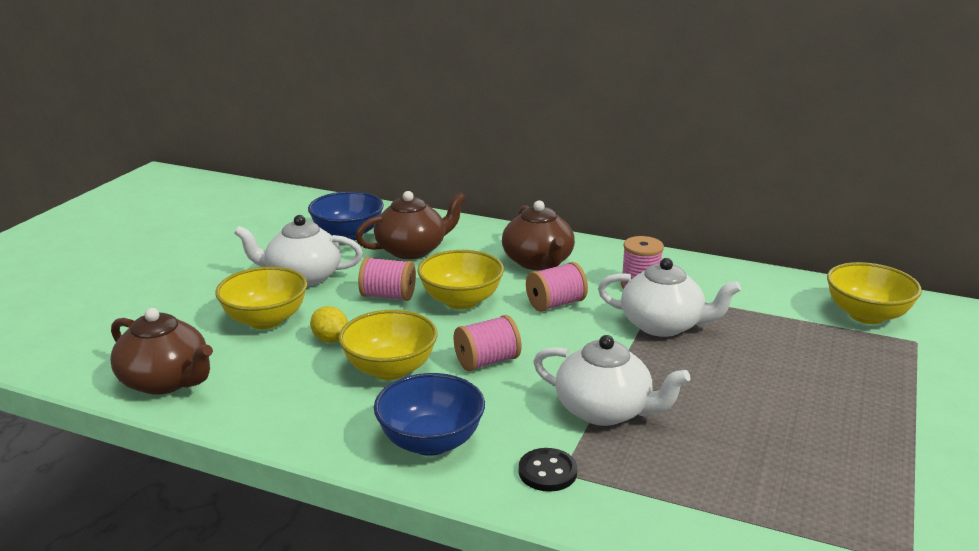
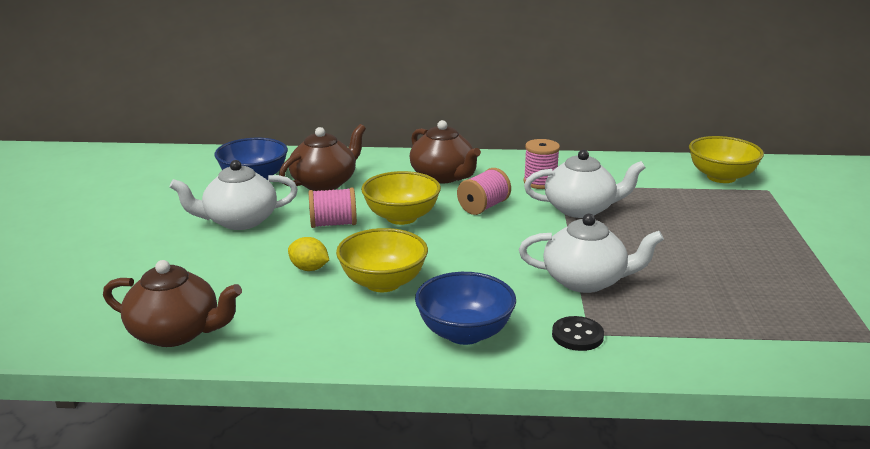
camera: 20 degrees left, 0 degrees up
(265, 320) = (233, 263): yellow bowl -> none
(487, 361) = (462, 261): pink spool -> none

